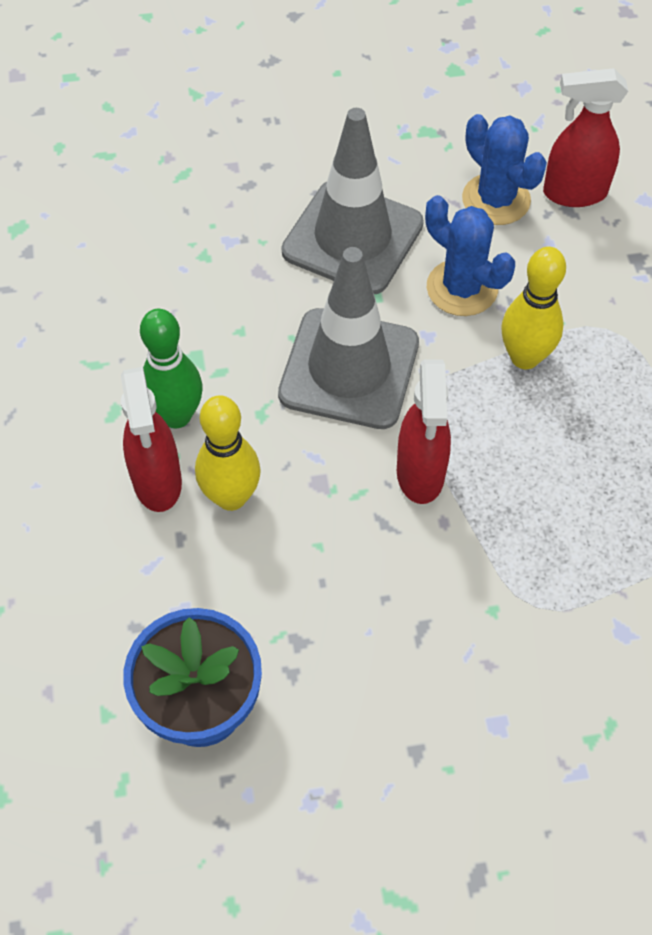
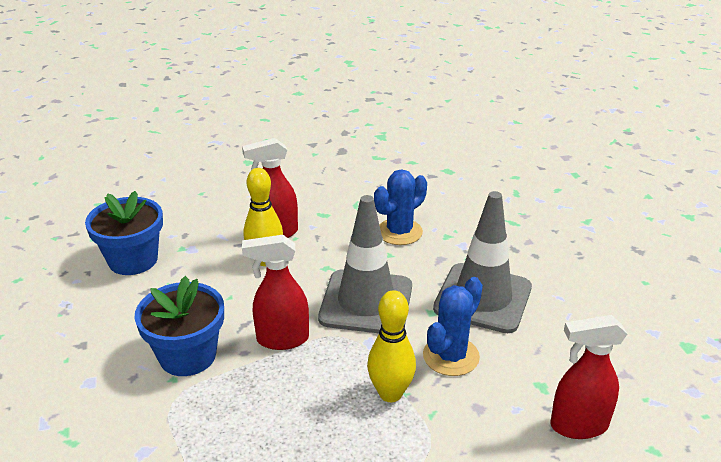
camera: 85 degrees right, 25 degrees down
(176, 416) = (322, 236): green bowling pin -> none
(448, 594) = (188, 356): none -> blue flower pot
(496, 200) = (550, 374): blue cactus -> blue cactus (399, 232)
(573, 193) = (578, 426): red spray bottle -> red spray bottle turned 90 degrees counterclockwise

